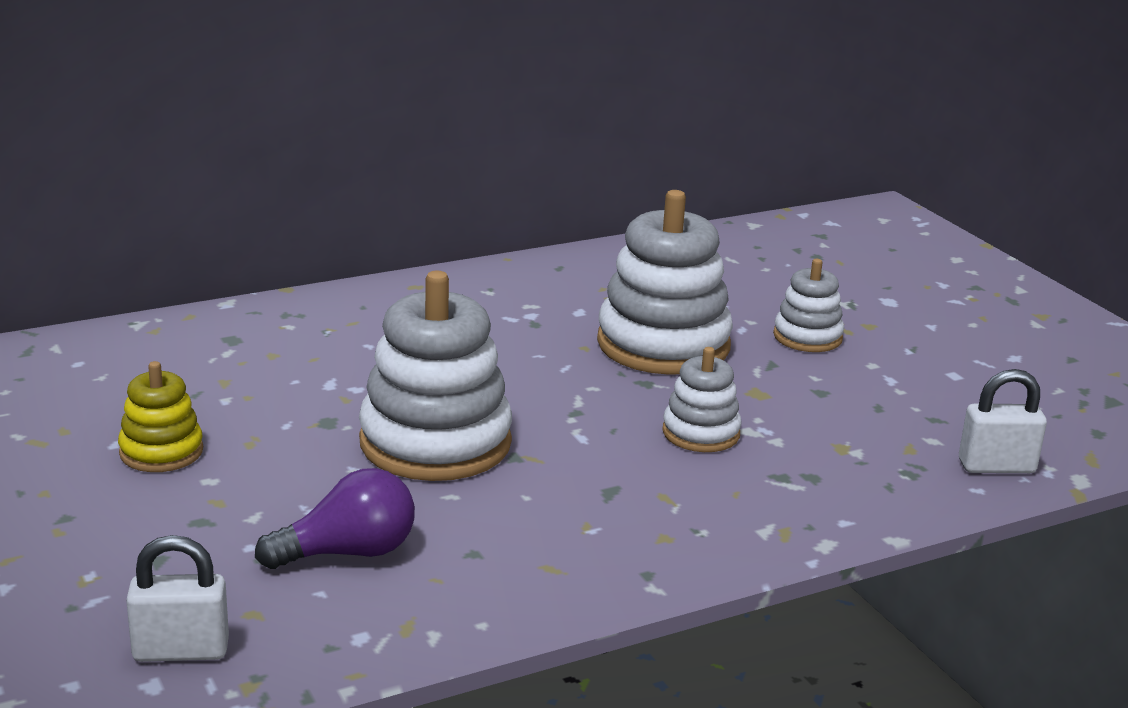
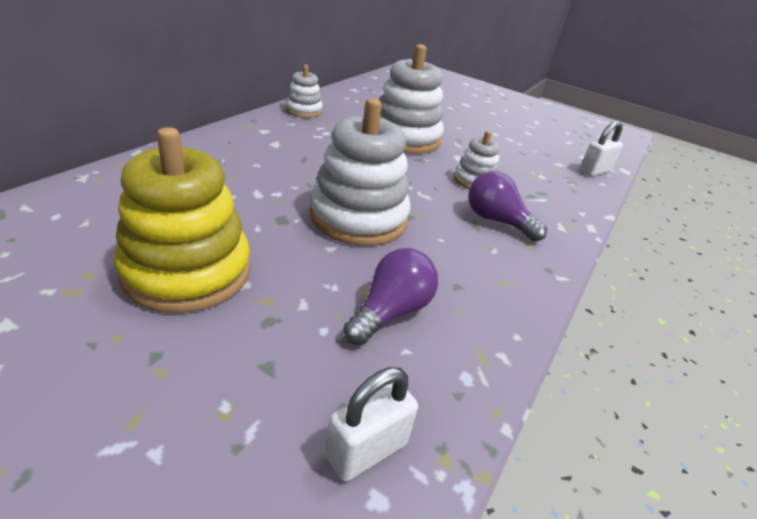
camera: 35 degrees left, 10 degrees up
(161, 452) = (187, 271): yellow stacking toy -> yellow stacking toy, size x1.90
(655, 495) = (497, 221): none -> purple light bulb
(807, 337) = (457, 125): white stacking toy -> white stacking toy (303, 111)

